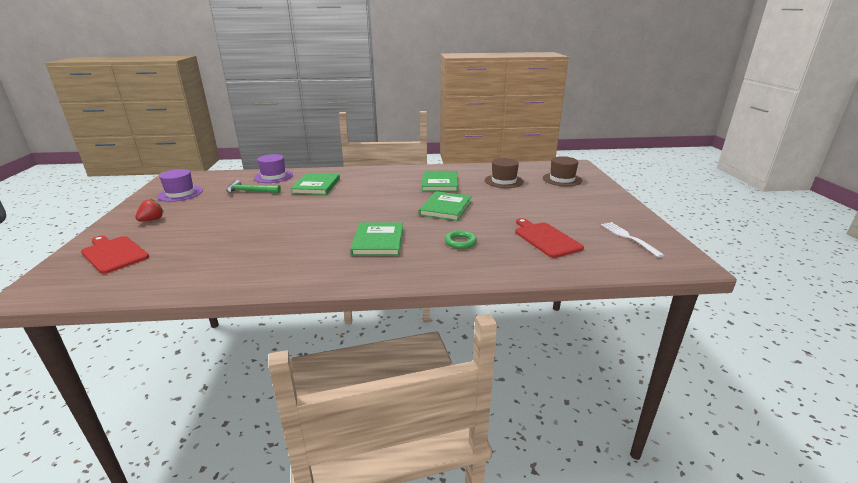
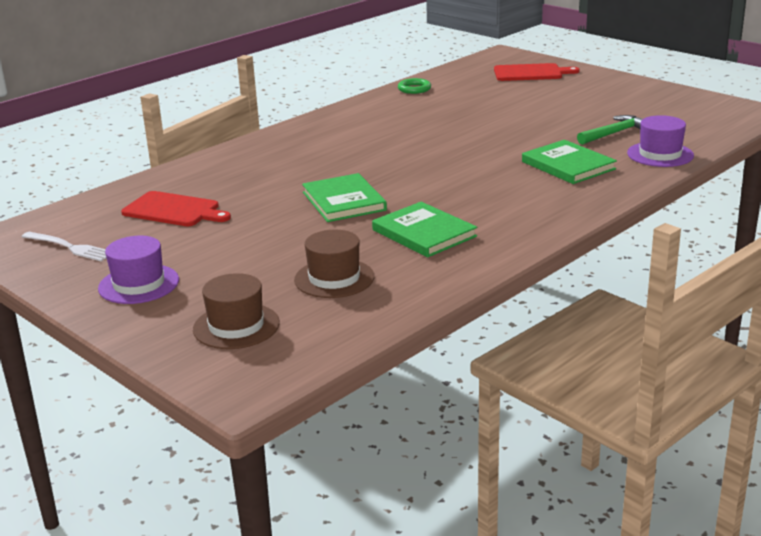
camera: 140 degrees right, 0 degrees up
(152, 220) = (595, 89): red strawberry -> none
(180, 193) = (669, 106): purple hat -> purple hat (139, 284)
(378, 241) = (347, 147): green book -> none
(460, 242) = (265, 175): green ring -> green ring (414, 89)

